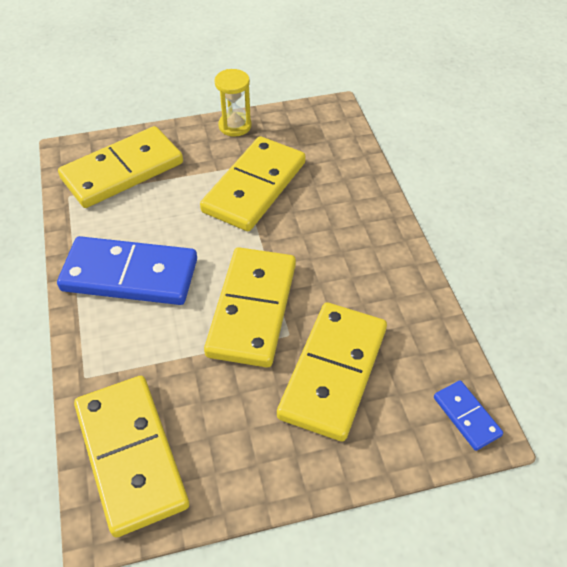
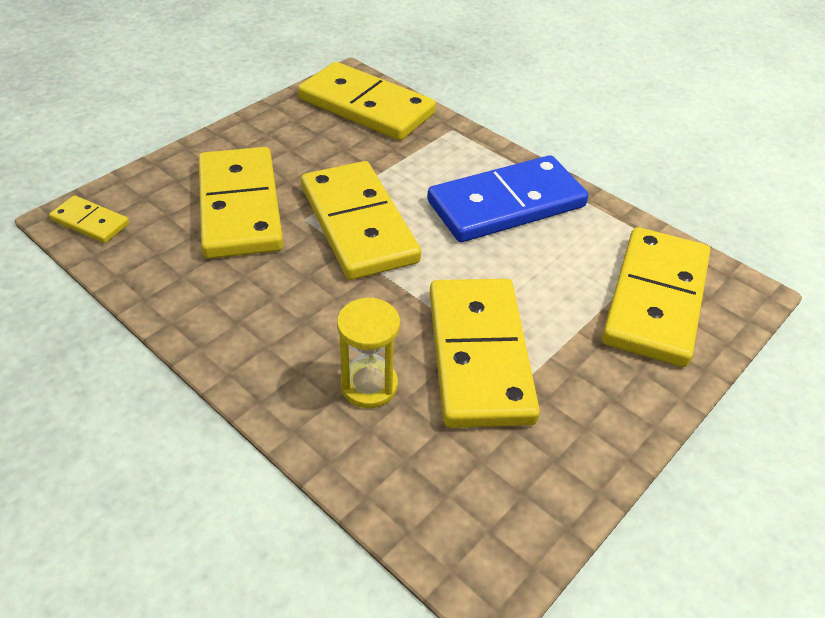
camera: 145 degrees right, 5 degrees down
(235, 126) = (606, 444): yellow hourglass -> yellow hourglass (369, 385)
(466, 416) = (90, 222): blue domino -> yellow domino

